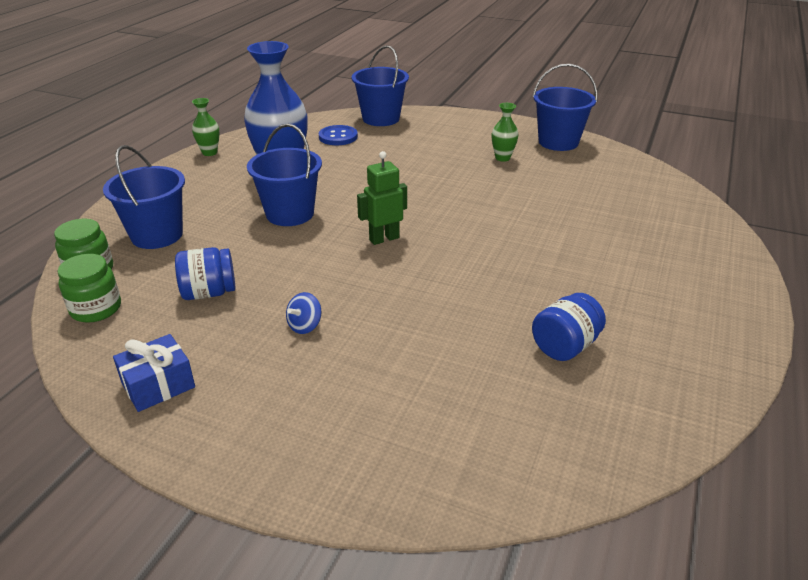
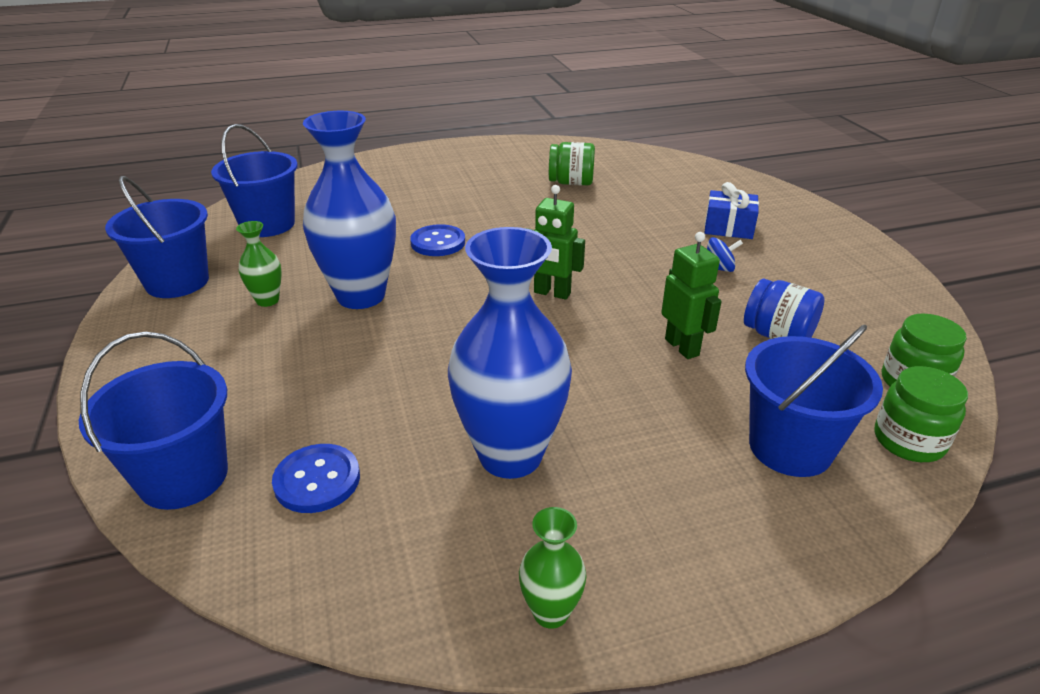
camera: 130 degrees left, 0 degrees up
(158, 385) = (872, 289): blue gift -> blue gift (728, 227)
(263, 252) = (682, 347): none -> green robot
(290, 214) = (595, 376): blue bucket -> blue bucket (267, 224)
(471, 181) = (361, 296): none -> blue vase
(513, 227) = (438, 242): none -> blue button
(565, 346) = (571, 183): blue jar -> green jar

